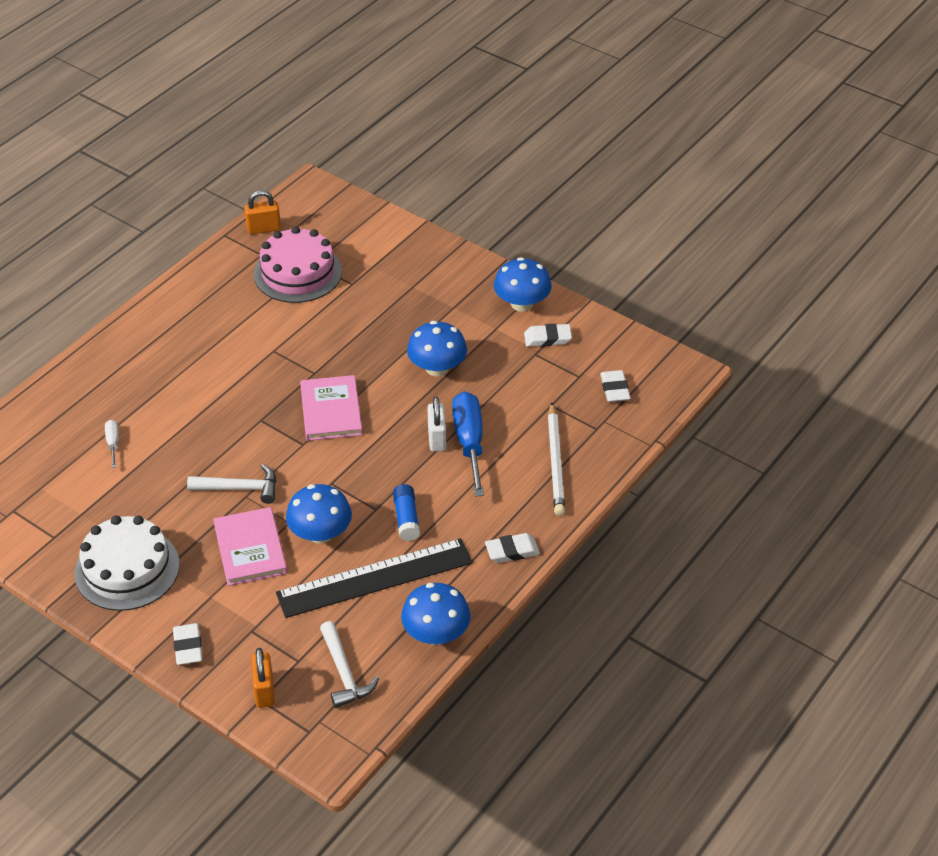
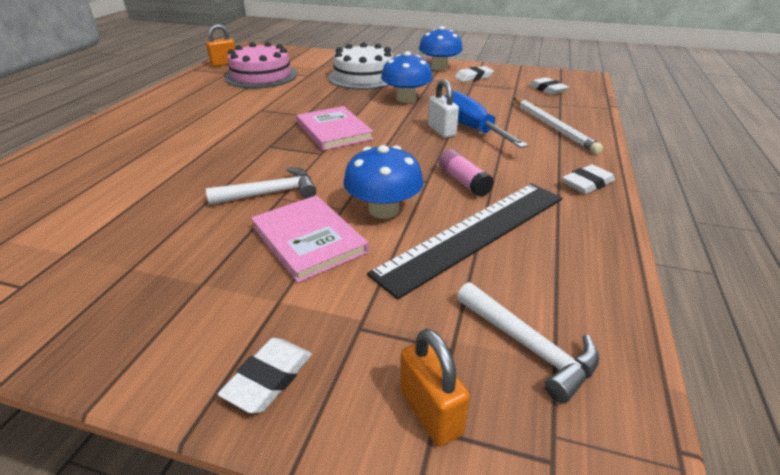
camera: 20 degrees left, 10 degrees down
(113, 443) = (106, 186): white screwdriver -> none
(127, 569) = (141, 298): white cake -> white cake (364, 77)
(188, 647) = (269, 378): white eraser -> white eraser turned 60 degrees clockwise
(406, 519) = (463, 182): blue glue stick -> pink glue stick
(436, 633) = (595, 268): blue mushroom -> none

